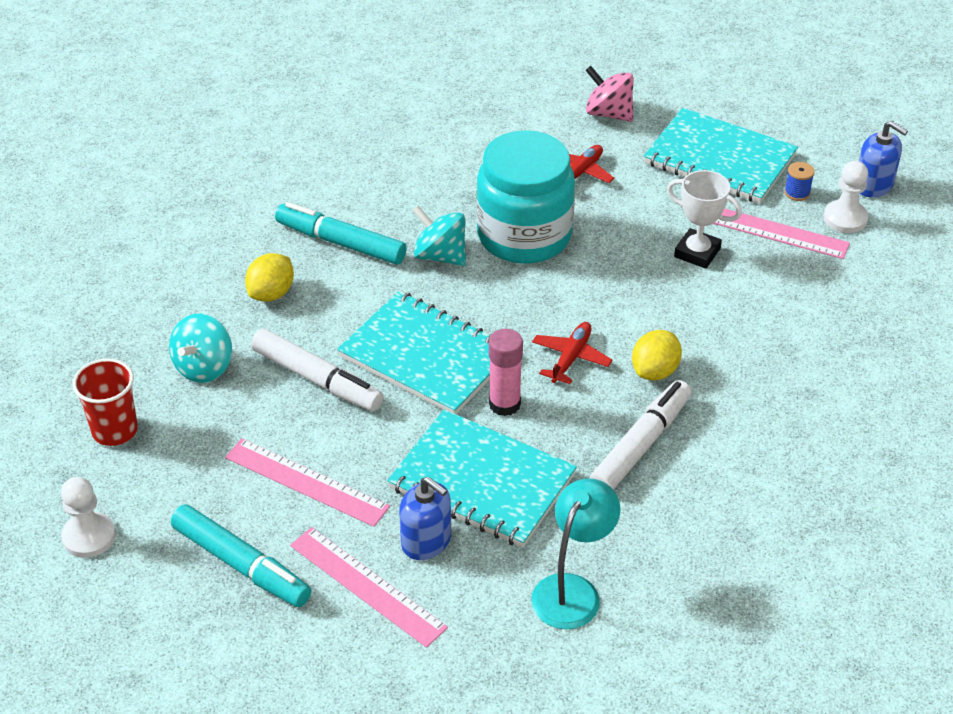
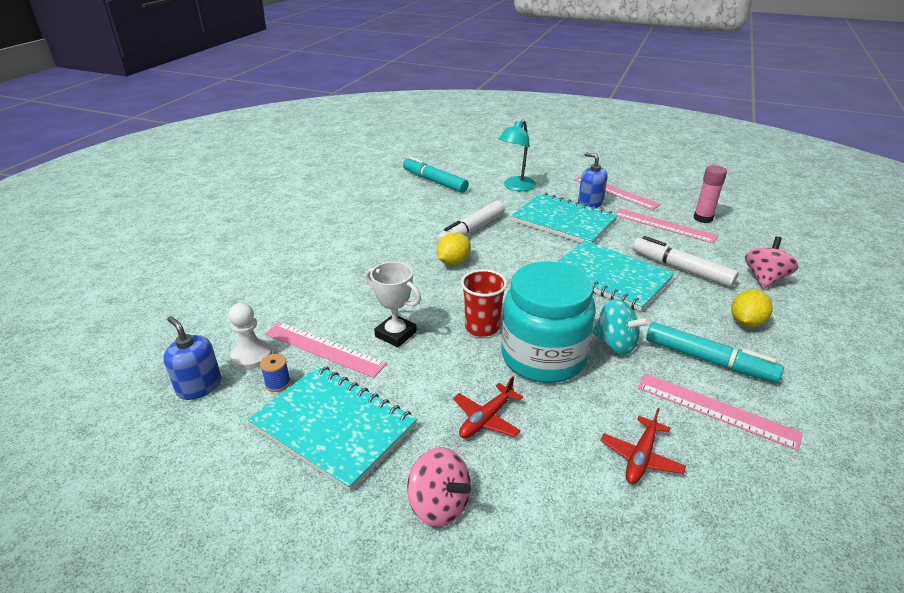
camera: 175 degrees left, 10 degrees down
(89, 536) = (771, 212): white pawn -> none
(114, 430) = (797, 251): red cup -> red cup (482, 327)
(204, 367) = (764, 279): turquoise spinning top -> pink spinning top
(241, 564) = (682, 200): turquoise marker -> turquoise marker (434, 181)
(356, 193) = (716, 410): none -> pink ruler
(504, 404) = (553, 251): pink glue stick -> pink glue stick (703, 218)
(571, 358) = (509, 272): red plane -> red plane (641, 457)

